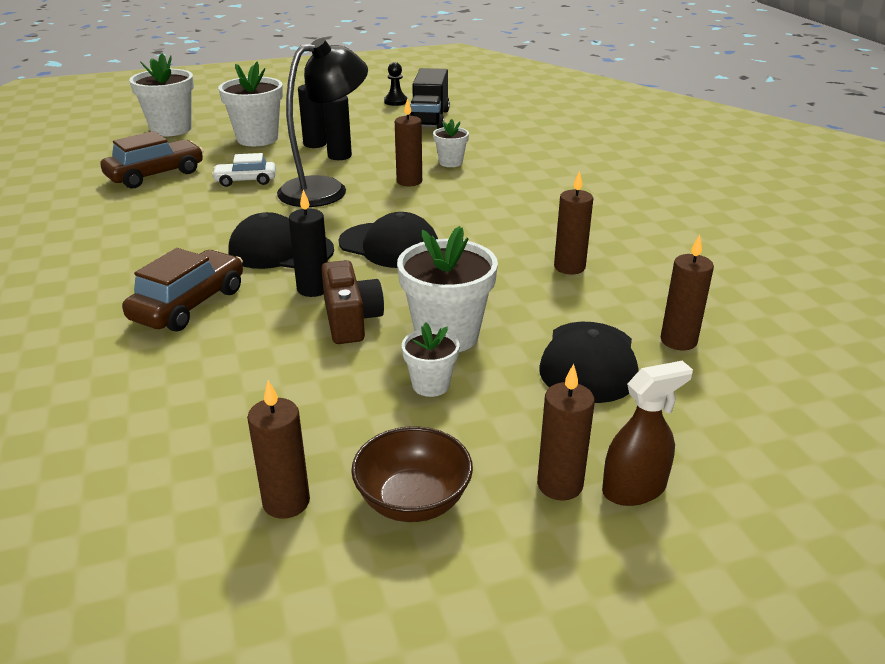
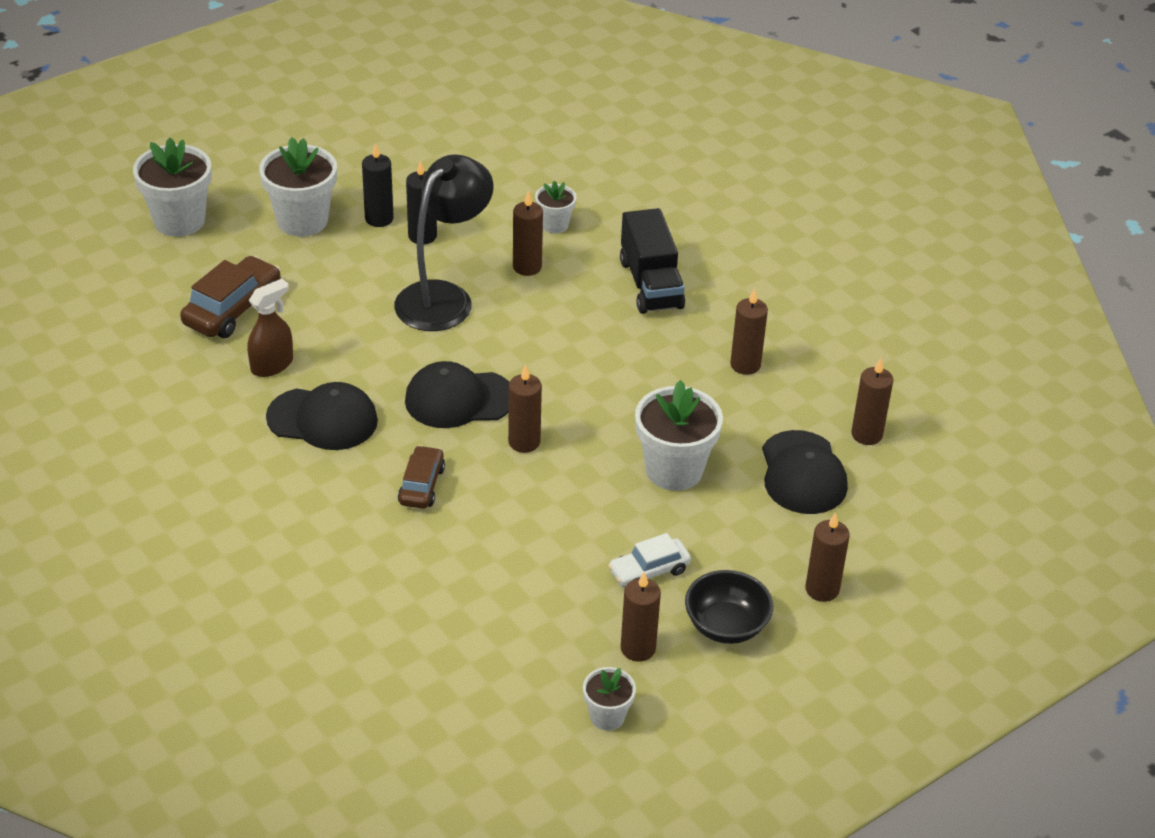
camera: 20 degrees left, 10 degrees up
(189, 304) = (421, 485): brown car -> brown car, size x0.63
(246, 181) = (345, 300): white car -> white car (649, 571)
(313, 289) = (524, 442): black candle -> brown candle
(351, 320) = (581, 471): brown camera -> none
(389, 246) = (562, 370): black cap -> black cap (323, 419)
(395, 102) = (424, 113): black pawn -> none
(413, 500) = (726, 626): brown bowl -> black bowl
(429, 119) = (486, 144): black truck -> black truck (650, 284)
(430, 385) = (687, 524): white flower pot -> white flower pot (607, 716)
(634, 489) = (874, 580): brown spray bottle -> brown spray bottle (272, 365)

